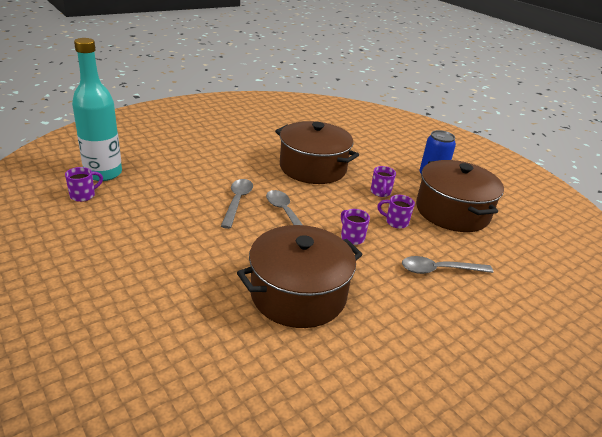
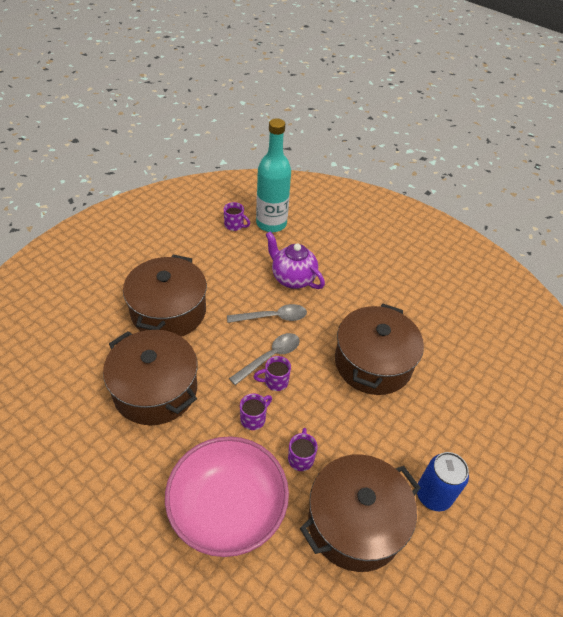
camera: 75 degrees right, 15 degrees up
(187, 266) = (168, 311): none -> brown pot
(194, 180) = (292, 278): none -> purple teapot
(380, 192) = (357, 436): purple mug -> purple mug (275, 382)
(439, 270) = (227, 508): grey spoon -> pink bowl

